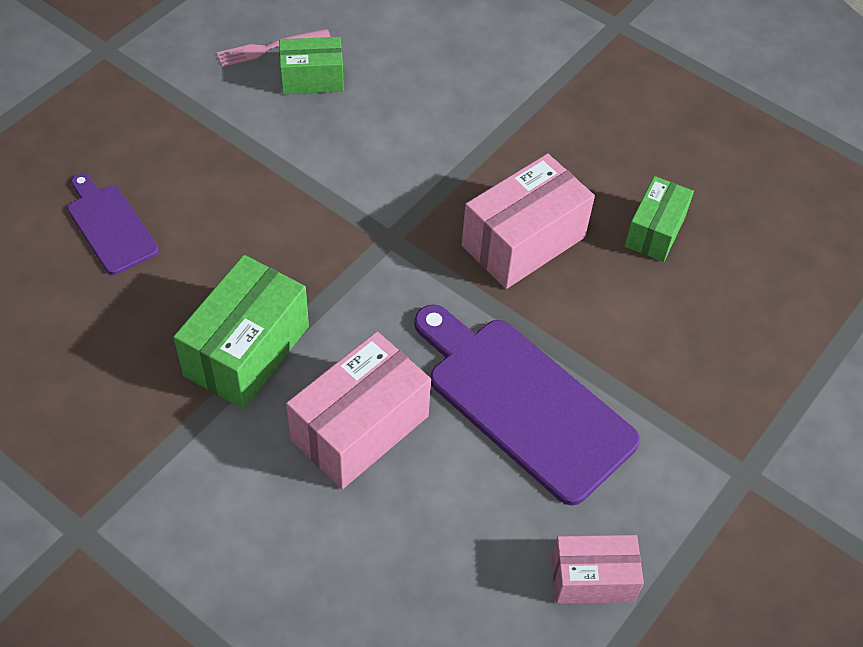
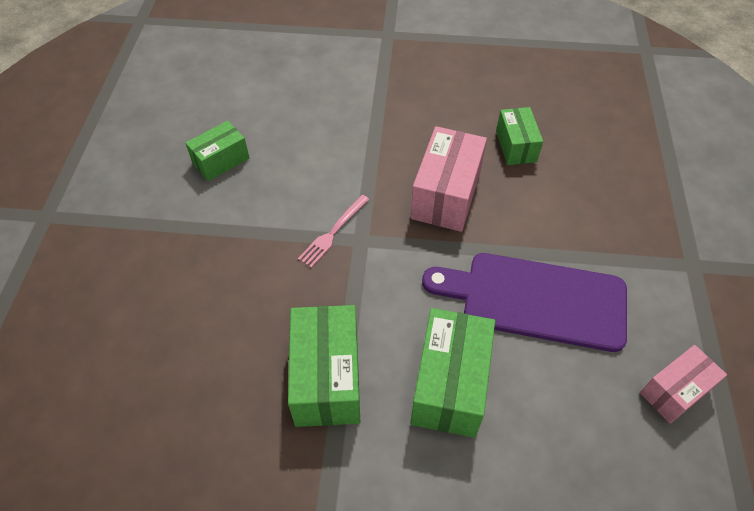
camera: 30 degrees left, 0 degrees up
(110, 226) = (150, 345): purple cutting board -> none
(269, 48) = (173, 155): pink fork -> pink fork (333, 232)
(360, 428) = (449, 384): pink box -> green box

